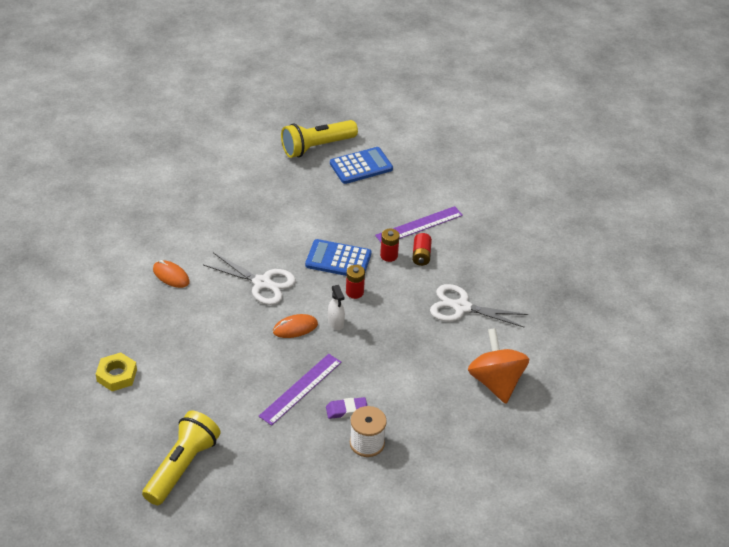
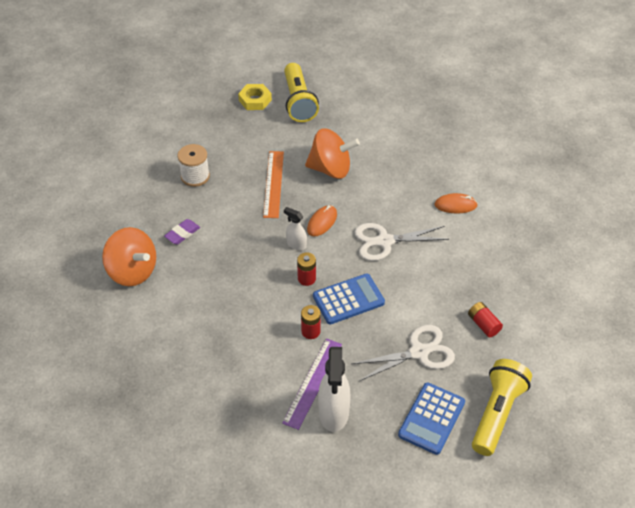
camera: 145 degrees right, 5 degrees up
(117, 375) = (401, 124): yellow nut -> yellow nut (255, 100)
(234, 371) = (331, 169): none -> orange spinning top
(301, 389) = (273, 184): purple ruler -> orange ruler
(346, 410) = (228, 188): purple eraser -> purple eraser (182, 233)
(421, 255) = (283, 350): red battery -> red battery (483, 324)
(422, 202) = (334, 413): none -> white spray bottle
(461, 307) = (207, 320): white scissors -> white scissors (419, 352)

